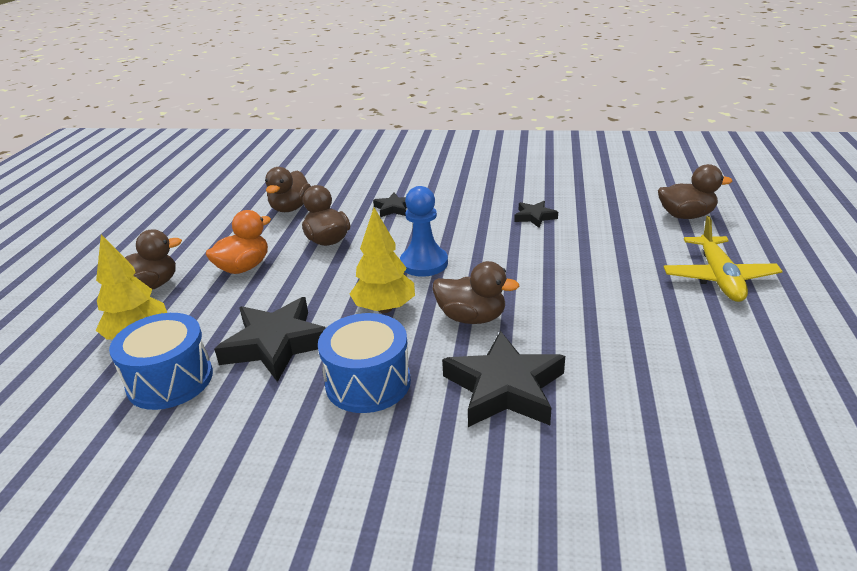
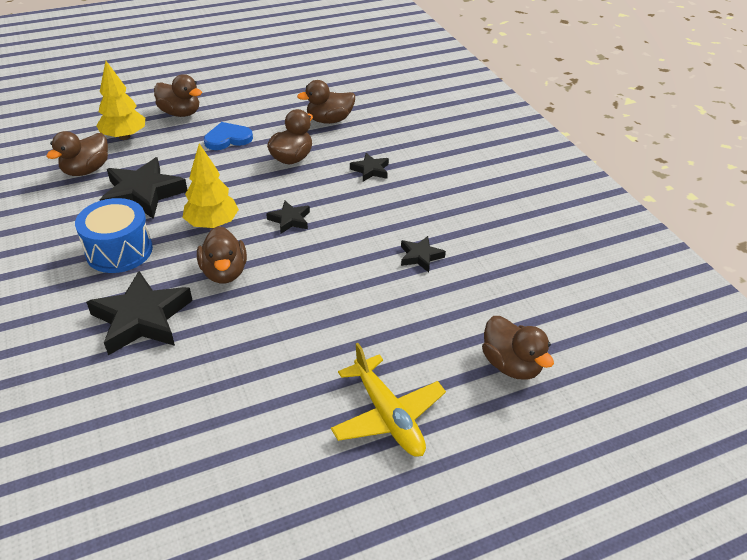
camera: 55 degrees right, 10 degrees up
(170, 380) = (86, 170): blue drum -> brown duck
(244, 267) = (228, 139): orange duck -> blue heart
(424, 263) = (290, 220): blue pawn -> black star
(719, 278) = (388, 416): yellow plane -> yellow plane turned 90 degrees counterclockwise

